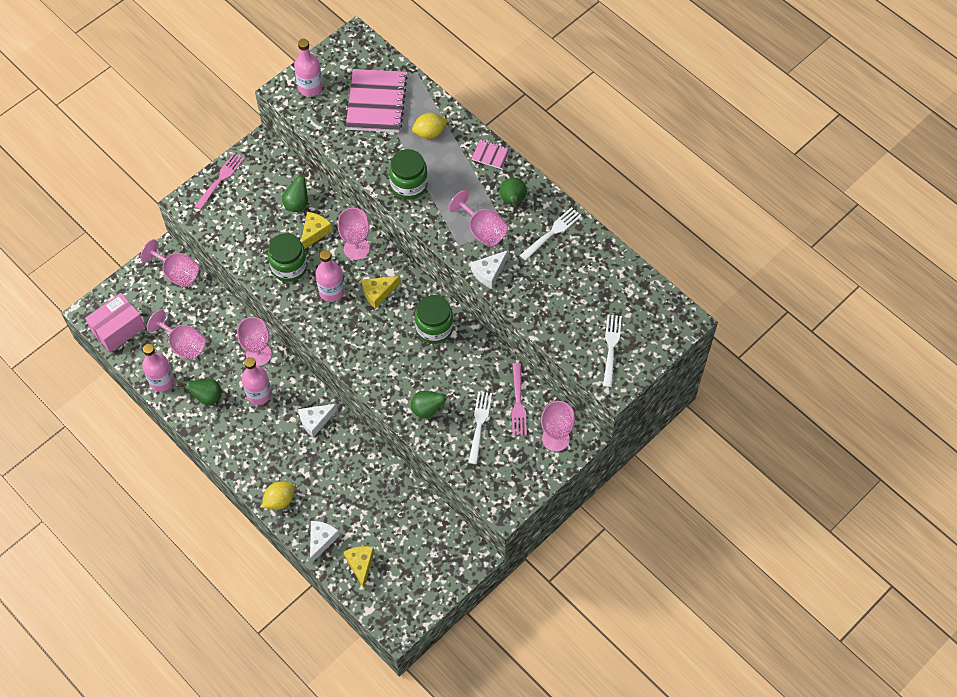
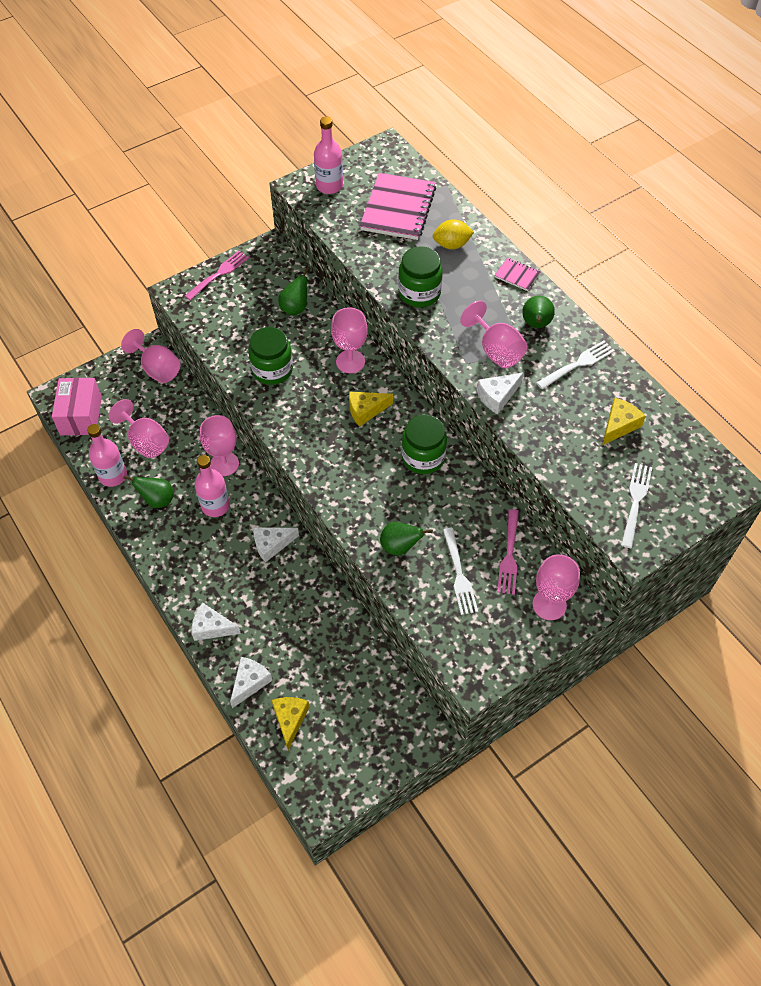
camera: 10 degrees right, 5 degrees down
(118, 329) = (81, 415): pink box -> pink box turned 60 degrees counterclockwise
(279, 500) = (212, 627): yellow lemon -> white cheese
(314, 232) = (308, 339): yellow cheese -> yellow cheese (619, 425)
(331, 291) = (314, 401): pink bottle -> none
(479, 425) = (459, 574): white fork -> white fork turned 150 degrees clockwise

